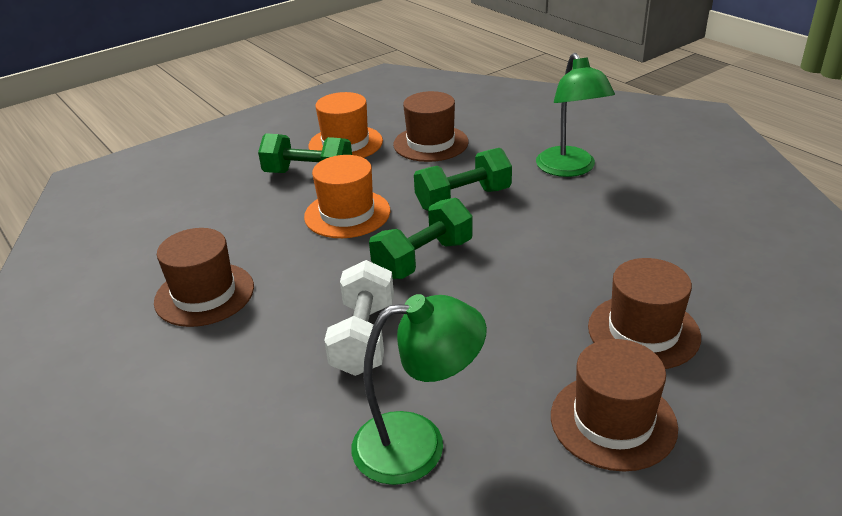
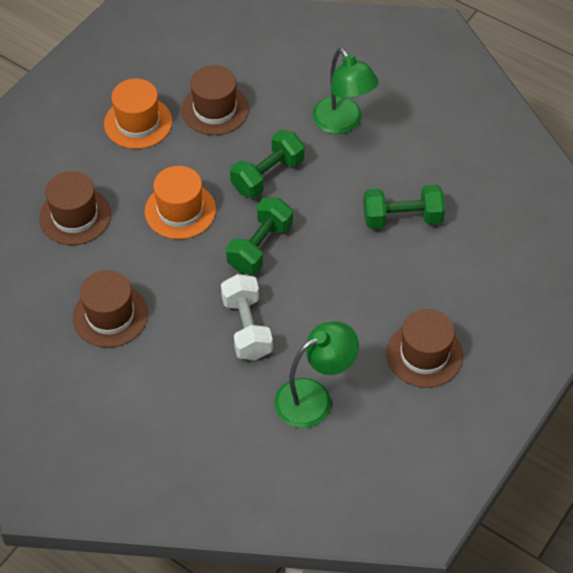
camera: 20 degrees left, 20 degrees up
(308, 174) = (124, 169): green dumbbell -> green dumbbell (402, 218)
(643, 331) = (430, 281): brown hat -> brown hat (75, 216)

